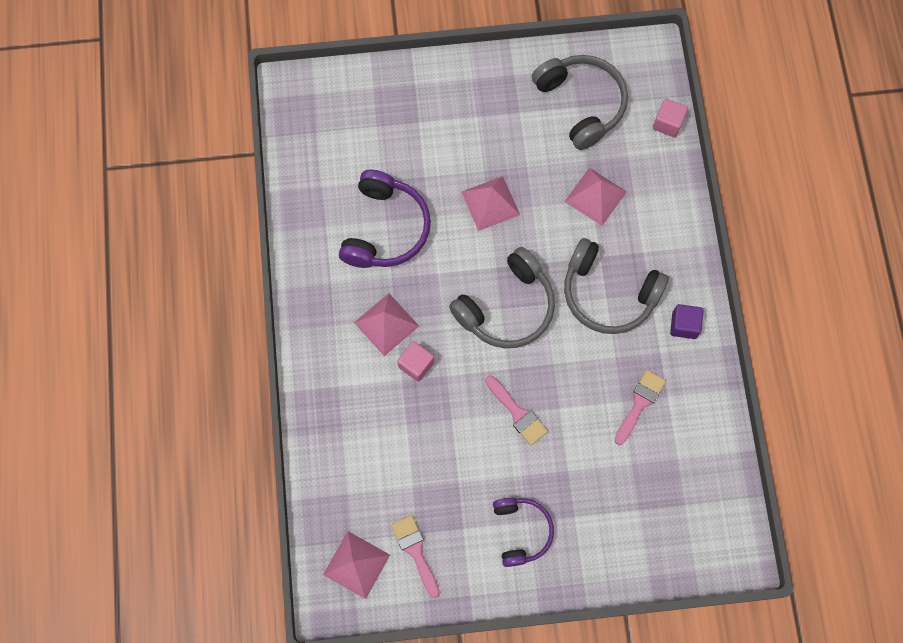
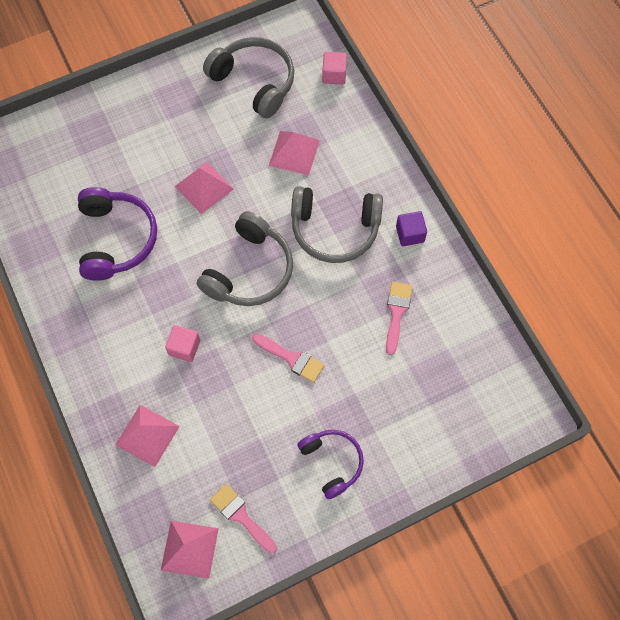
camera: 20 degrees left, 5 degrees down
(386, 324) = (145, 321): pink pyramid -> pink pyramid (147, 435)

